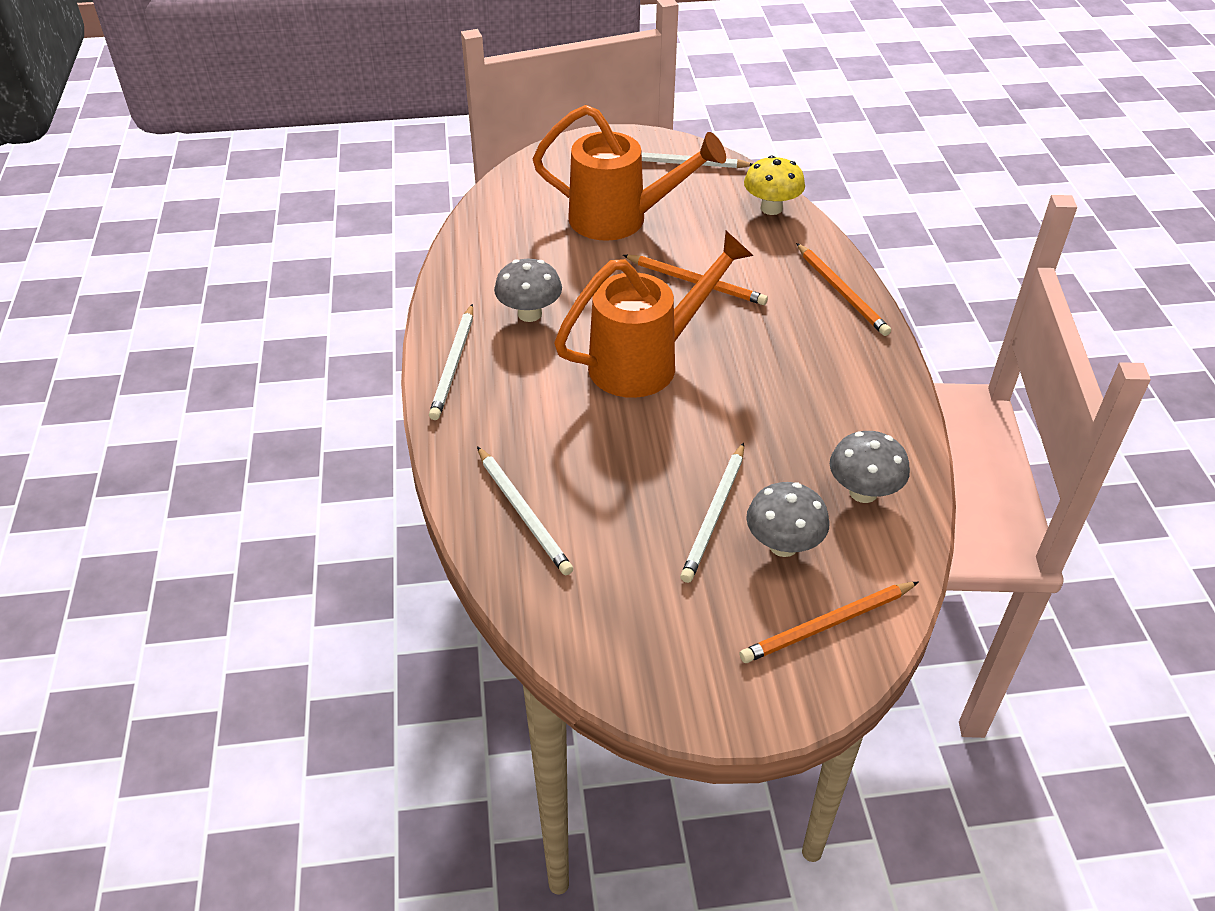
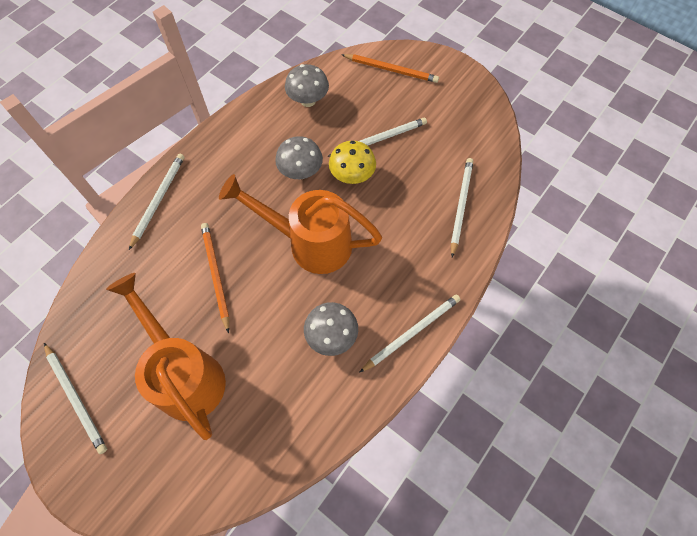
camera: 135 degrees left, 20 degrees up
(771, 208) = (94, 295): yellow mushroom -> yellow mushroom (352, 176)
(783, 545) = (368, 106): grey mushroom -> grey mushroom (300, 172)
(842, 292) = (158, 200): orange pencil -> white pencil

